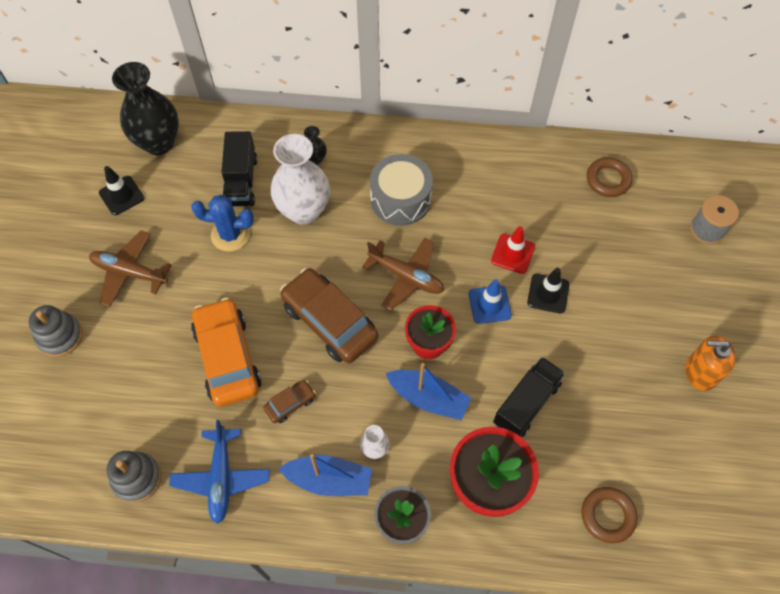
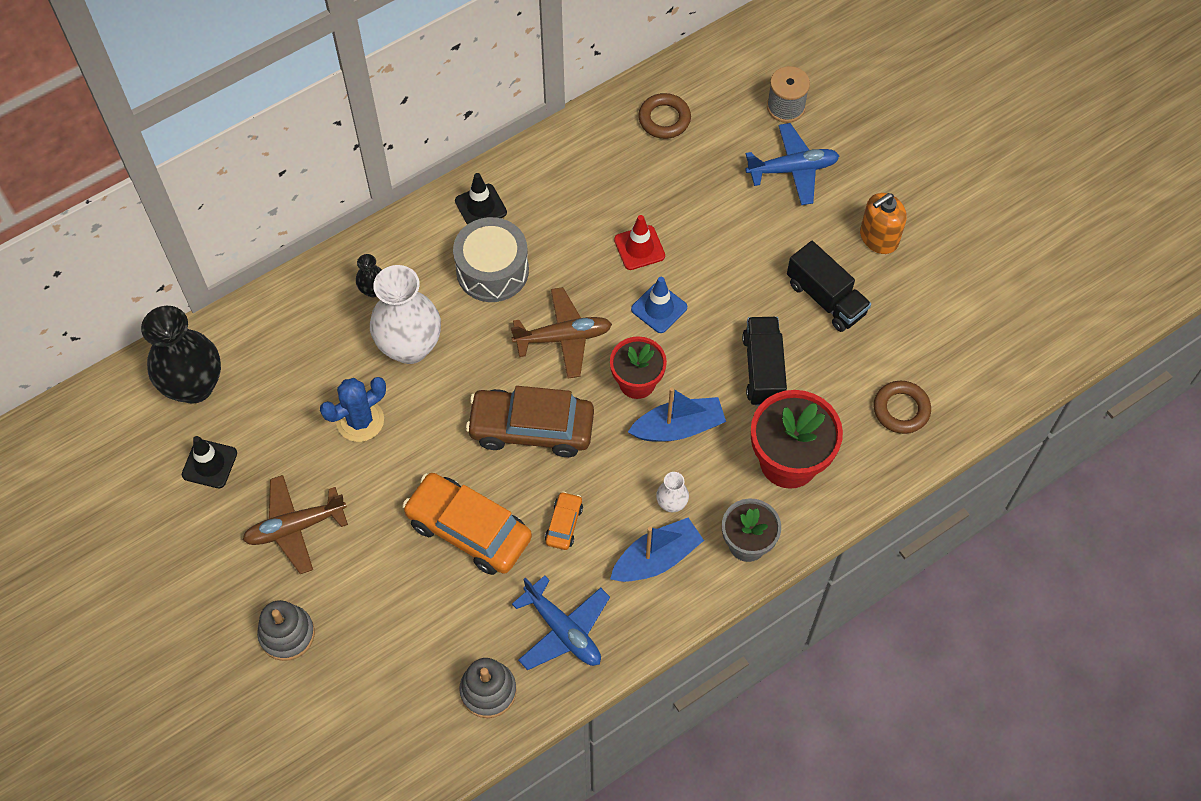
camera: 40 degrees left, 0 degrees up
(241, 181) = (319, 362): black truck -> black truck (826, 298)
(290, 404) = (564, 524): brown car -> orange car
(548, 293) = (700, 261): black traffic cone -> black traffic cone (480, 206)
(674, 277) = (792, 169): none -> blue plane

